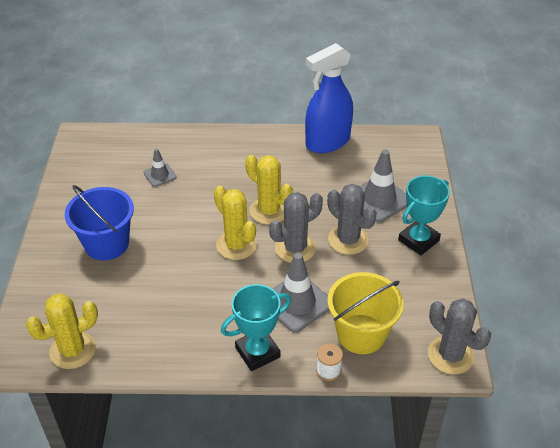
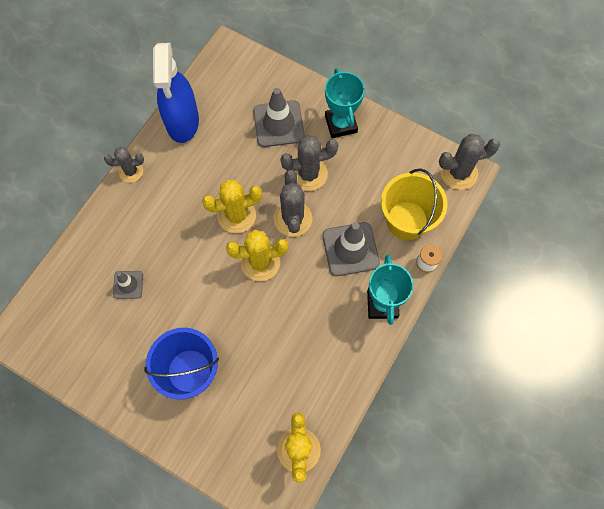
camera: 60 degrees left, 25 degrees up
(258, 134) = (131, 171): none -> grey cactus

